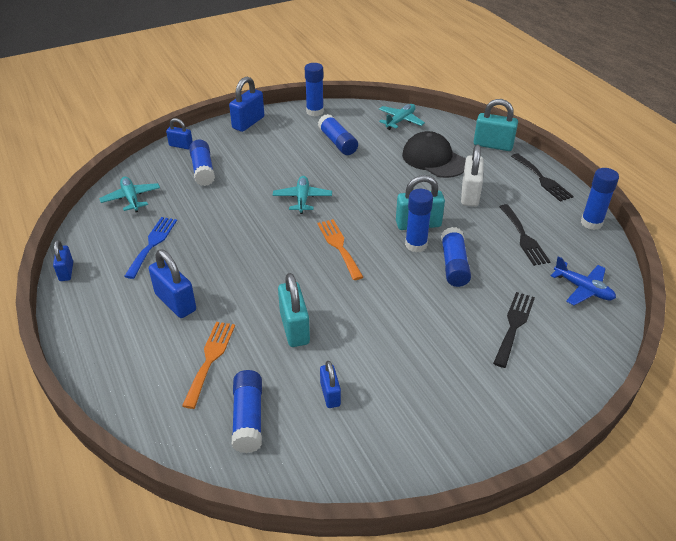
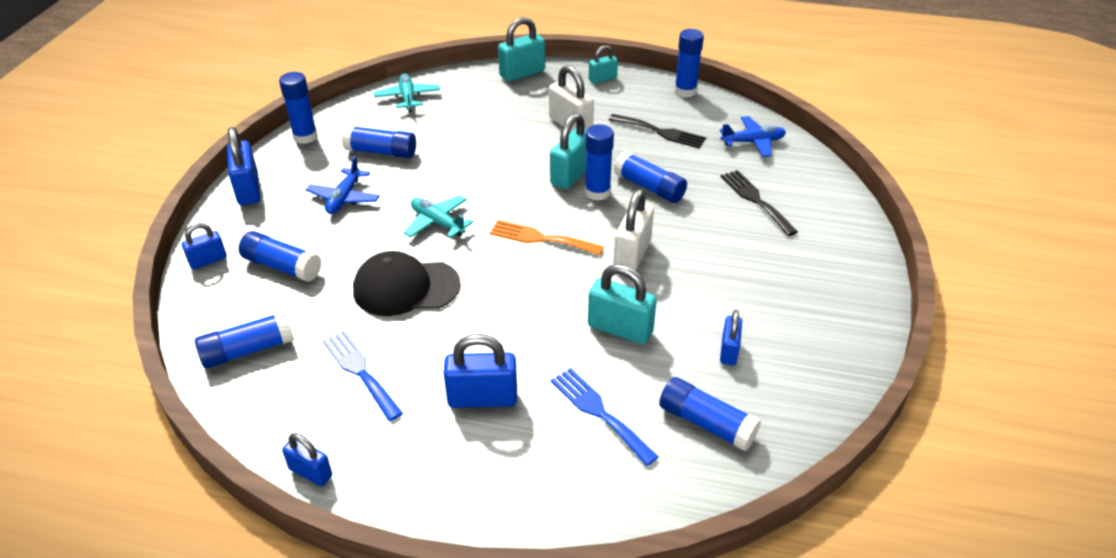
camera: 50 degrees left, 0 degrees up
(131, 198) = (248, 350): turquoise plane -> blue glue stick
(210, 359) = (599, 412): orange fork -> blue fork
(281, 155) = (344, 198): none -> blue plane
(330, 394) = (729, 351): blue padlock -> blue padlock turned 75 degrees clockwise
(373, 294) = (632, 254): none -> white padlock
(434, 159) = (494, 114): black cap -> black cap (405, 288)
(542, 179) = (602, 79): black fork -> turquoise padlock

